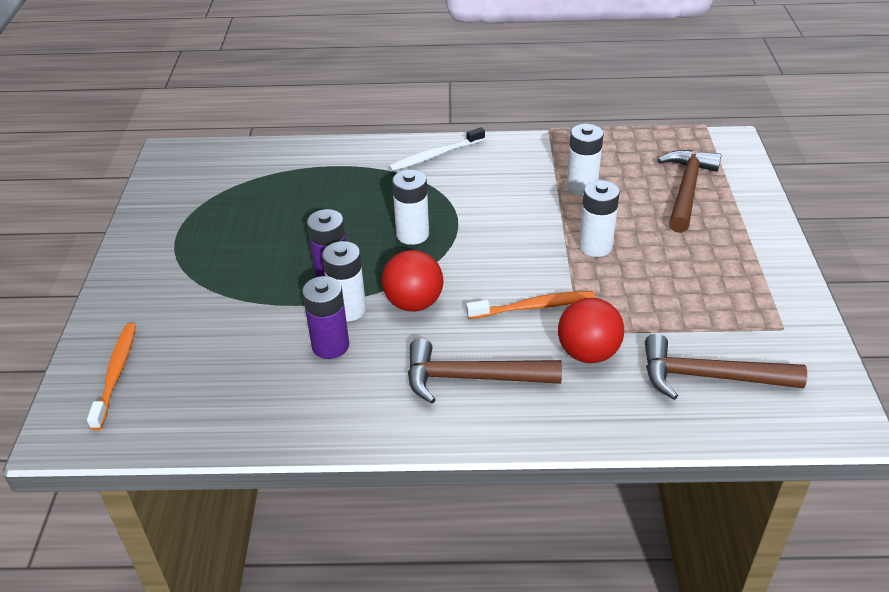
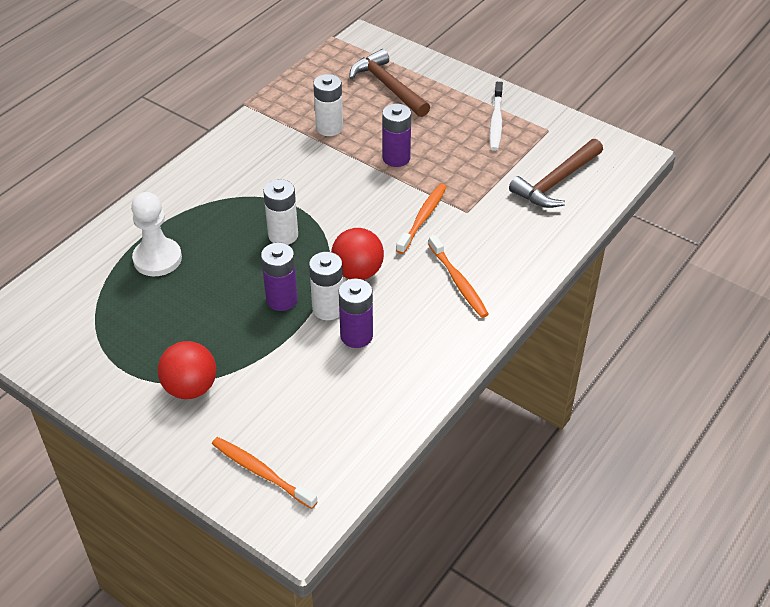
camera: 55 degrees left, 5 degrees up
(313, 186) = (157, 259): none -> white pawn
(435, 155) = (203, 175): white toothbrush -> white toothbrush (496, 121)
(472, 378) = (458, 282): brown hammer -> orange toothbrush
(588, 353) = (488, 218): red ball -> red ball (190, 388)
(595, 246) = (396, 158): white battery -> purple battery

